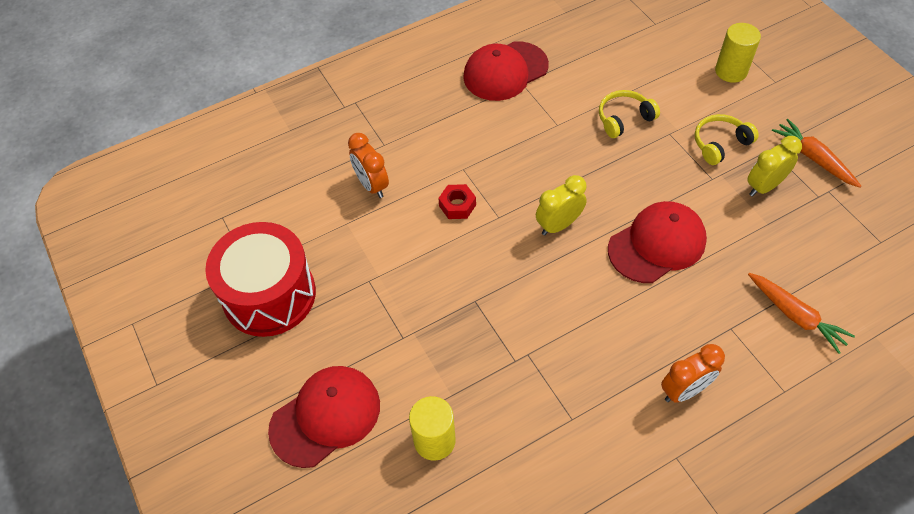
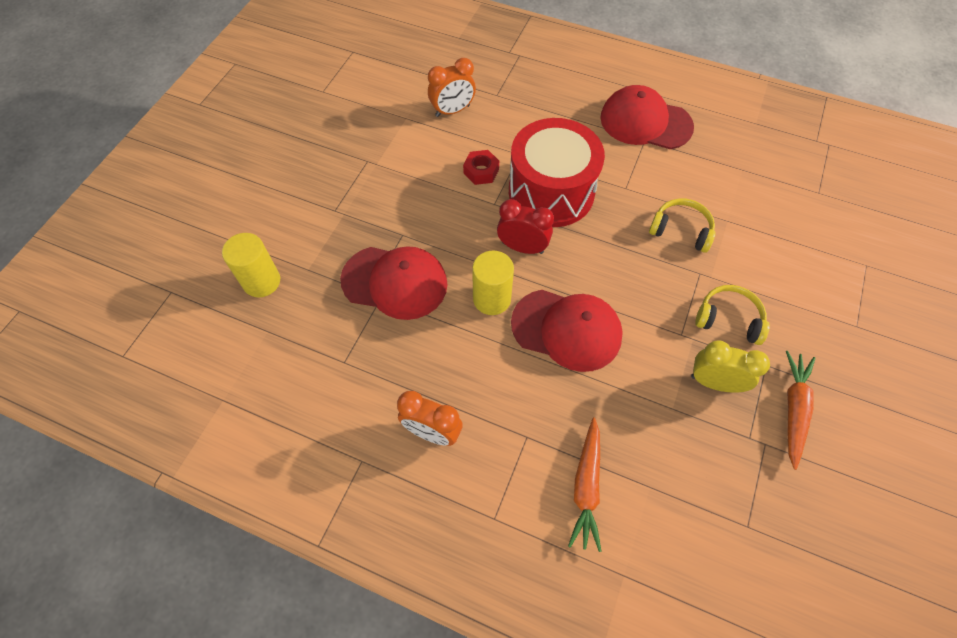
camera: 50 degrees right, 5 degrees up
(269, 295) = (310, 115): red drum -> red drum (551, 192)
(325, 416) = (237, 206): red cap -> red cap (395, 282)
(372, 185) = (452, 111): orange clock -> orange clock turned 135 degrees counterclockwise
(558, 225) = (522, 247): yellow clock -> red clock
(731, 71) = (828, 282): yellow cylinder -> yellow cylinder (492, 299)

